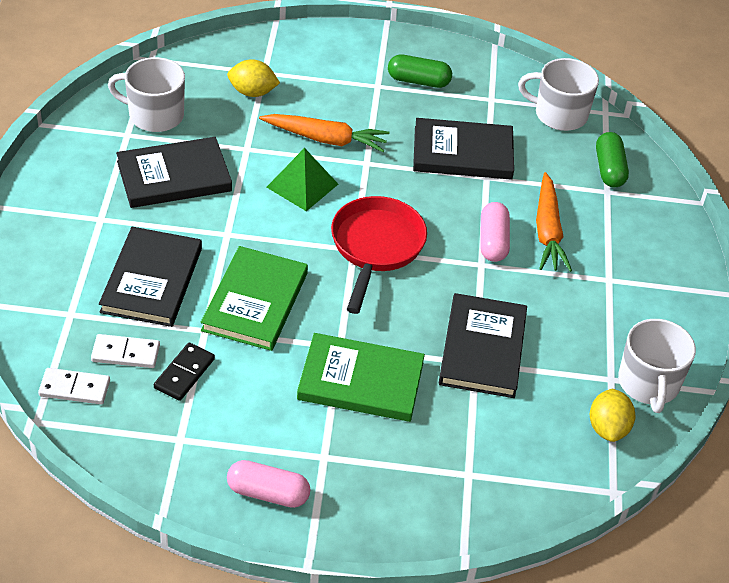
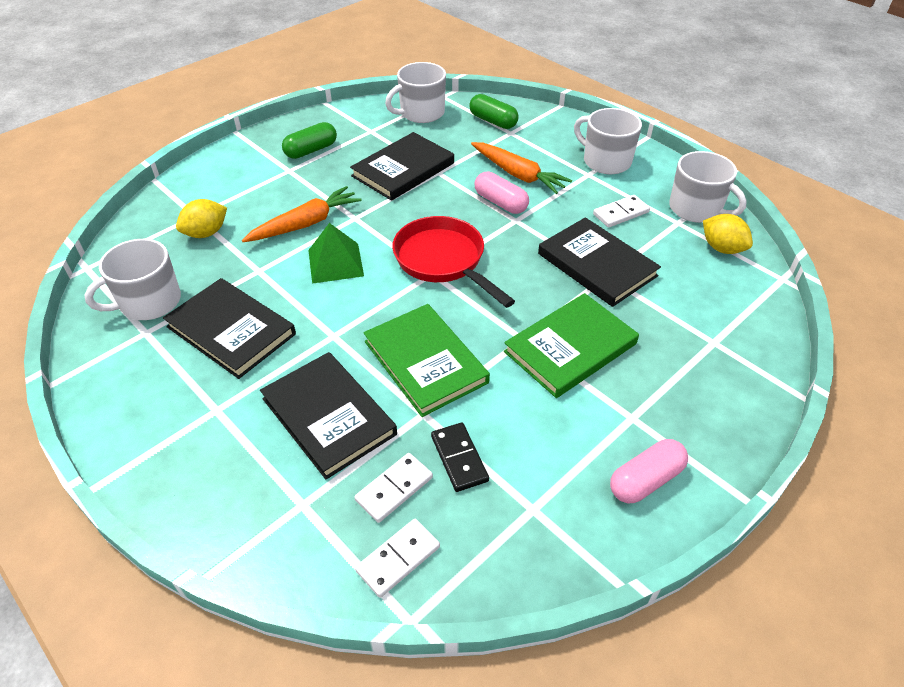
camera: 45 degrees left, 0 degrees up
(174, 176) = (231, 330): black book -> black book turned 75 degrees counterclockwise
(575, 331) = (620, 213): none -> white domino
(645, 282) = (605, 161): none -> white mug

